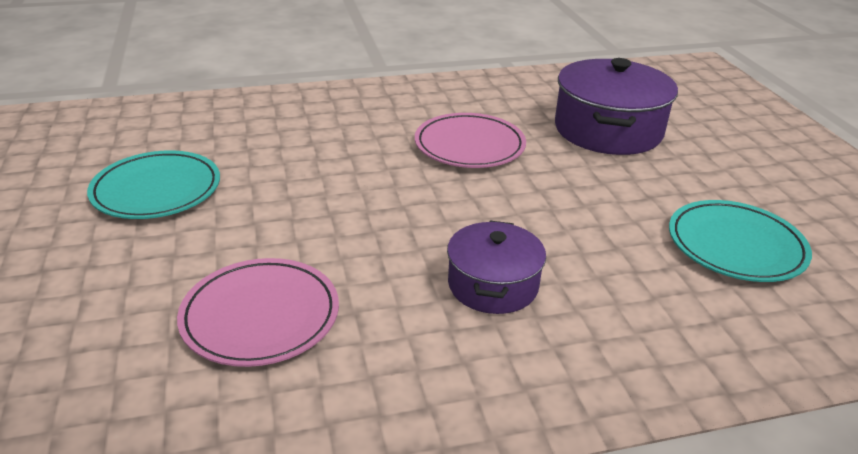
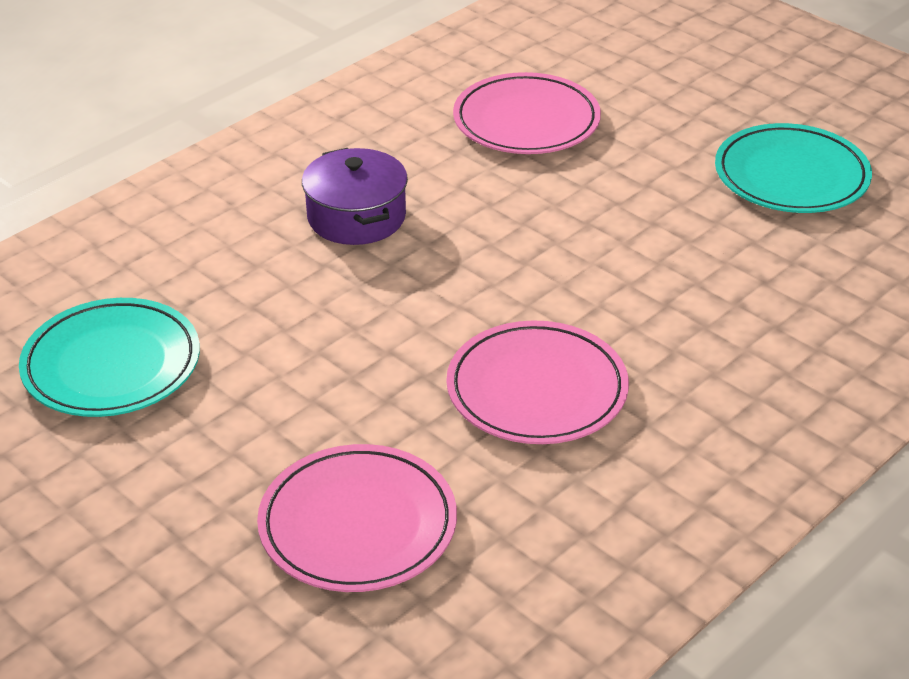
camera: 150 degrees right, 5 degrees up
(608, 130) = (358, 525): purple pot -> pink plate

